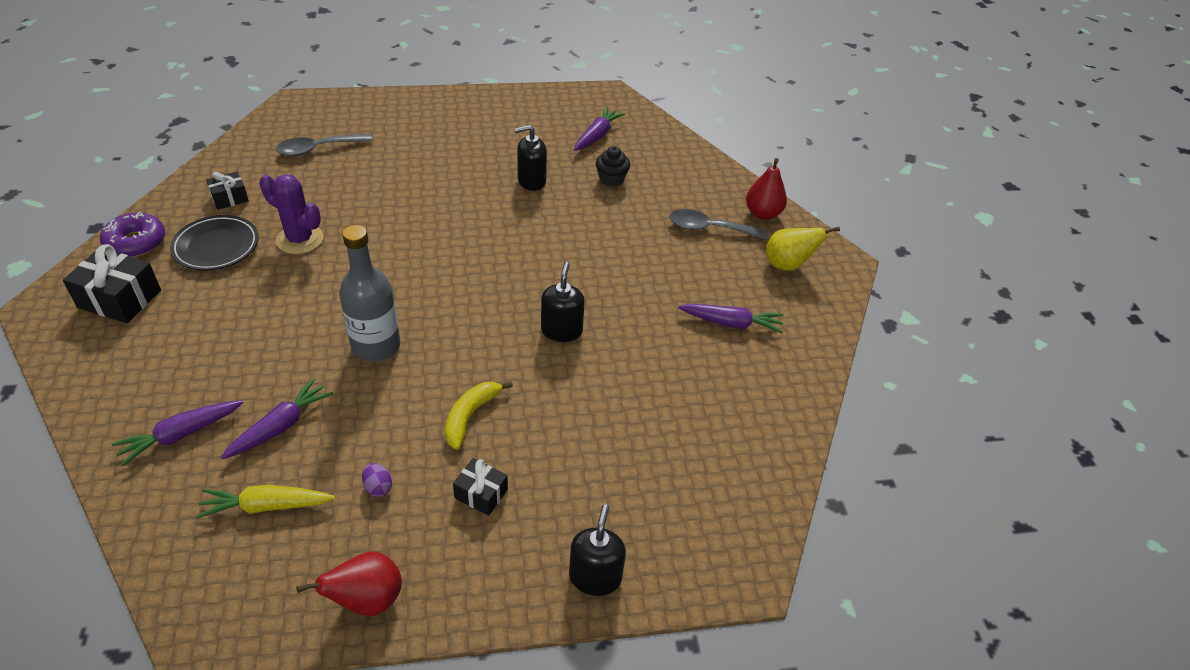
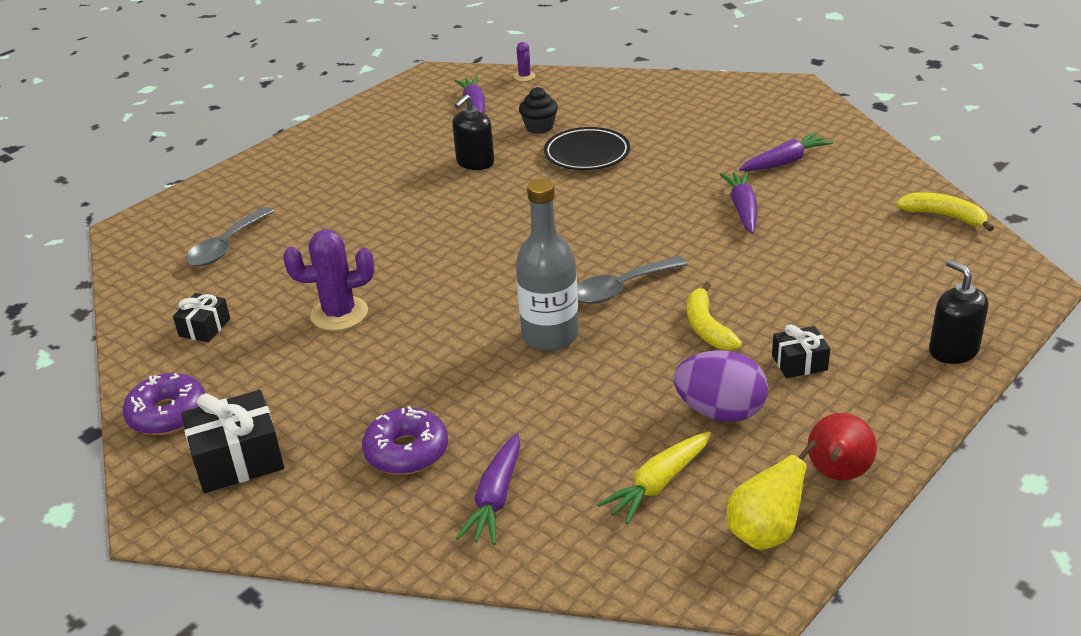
camera: 35 degrees left, 10 degrees down
(191, 363) = (406, 451): none -> purple donut
(216, 247) = (264, 366): black plate -> black plate (587, 154)
(280, 426) = (571, 433): purple carrot -> purple carrot (743, 209)
(378, 487) = (720, 412): purple egg -> purple egg, size x2.25
(561, 330) = (676, 237): black soap dispenser -> none
(664, 132) = (524, 76): none -> purple cactus
(709, 228) = (670, 117): grey spoon -> grey spoon (621, 288)
(762, 213) = (691, 88): red pear -> none
(775, 460) = (944, 216): none -> yellow banana
(787, 265) = (761, 108): yellow pear -> yellow pear (765, 533)

